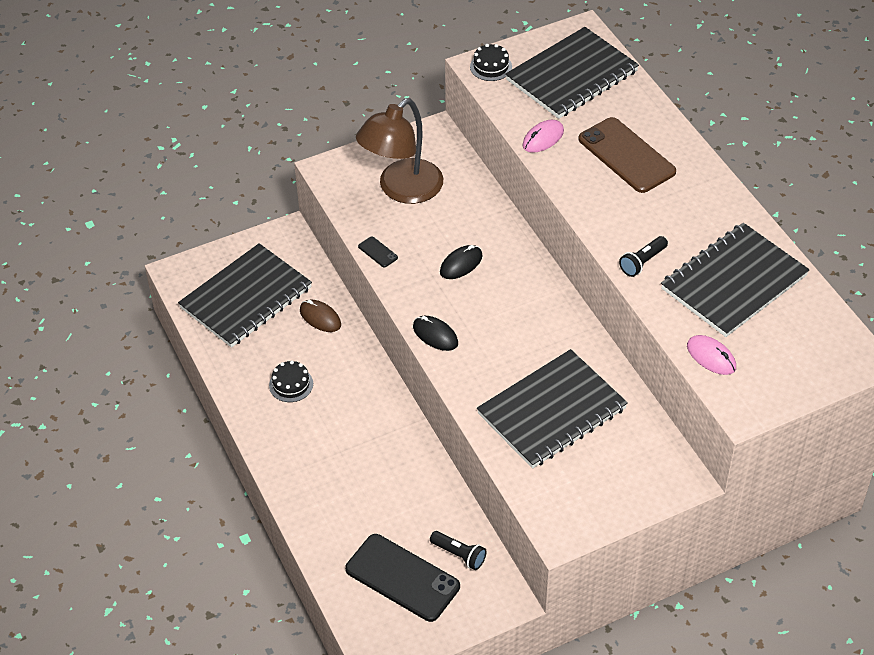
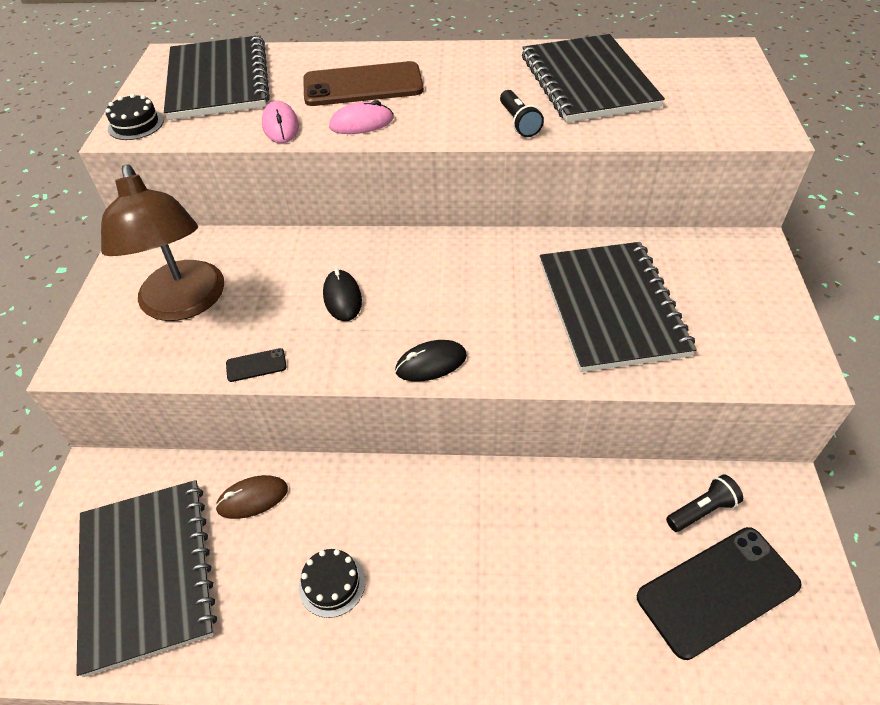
camera: 60 degrees left, 0 degrees up
(711, 357) = (682, 125): pink mouse -> pink mouse (361, 123)

